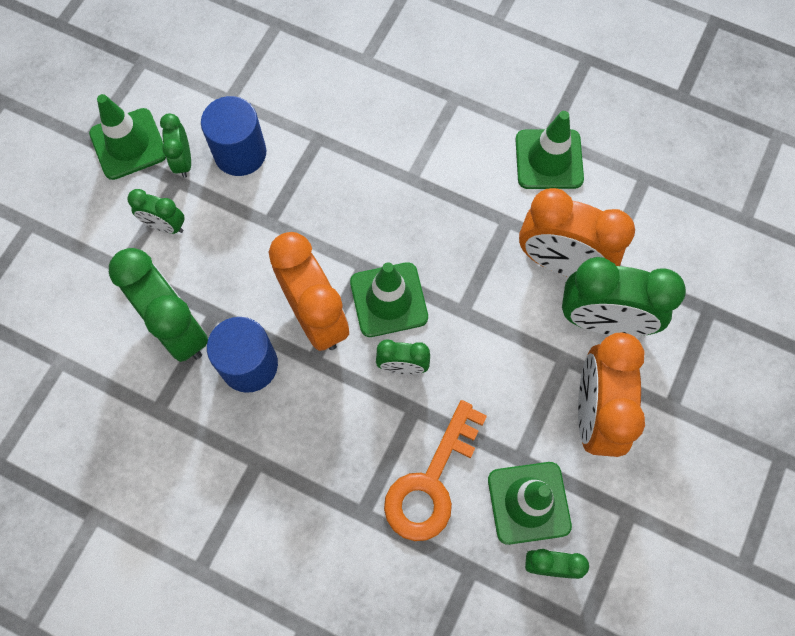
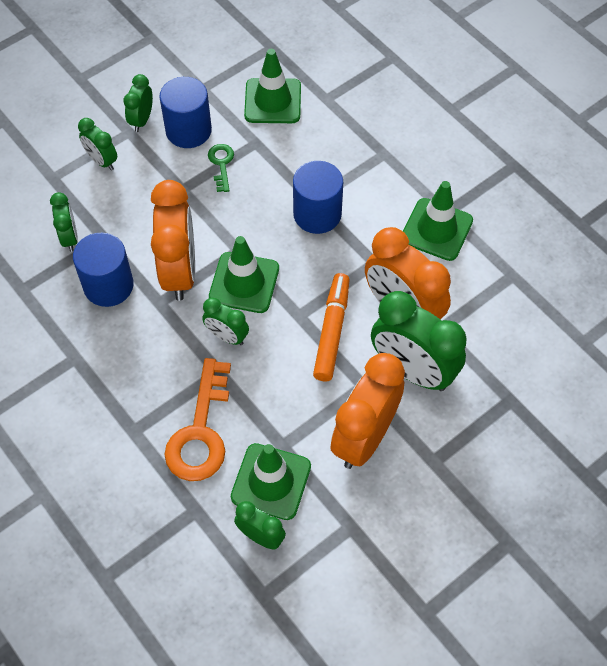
camera: 25 degrees right, 10 degrees down
(128, 144) = (107, 92): green traffic cone -> green traffic cone (273, 101)
(177, 328) = (69, 237): green clock -> green clock, size x0.51
(295, 177) = (221, 164): none -> green key
(423, 192) = (317, 214): none -> blue cylinder
(431, 482) = (200, 432): orange key -> orange key turned 45 degrees counterclockwise
(504, 314) = (331, 332): none -> orange marker

